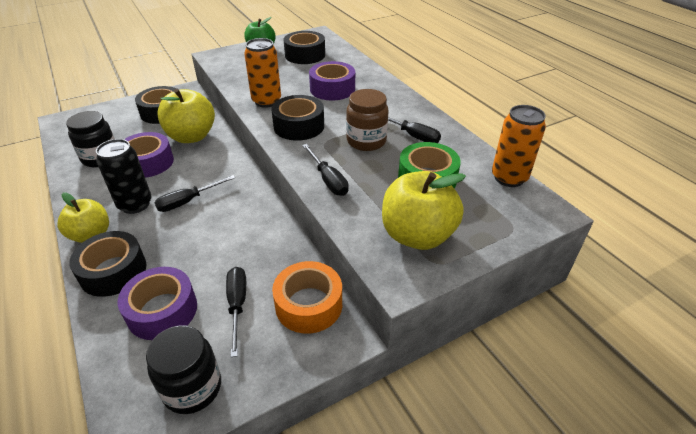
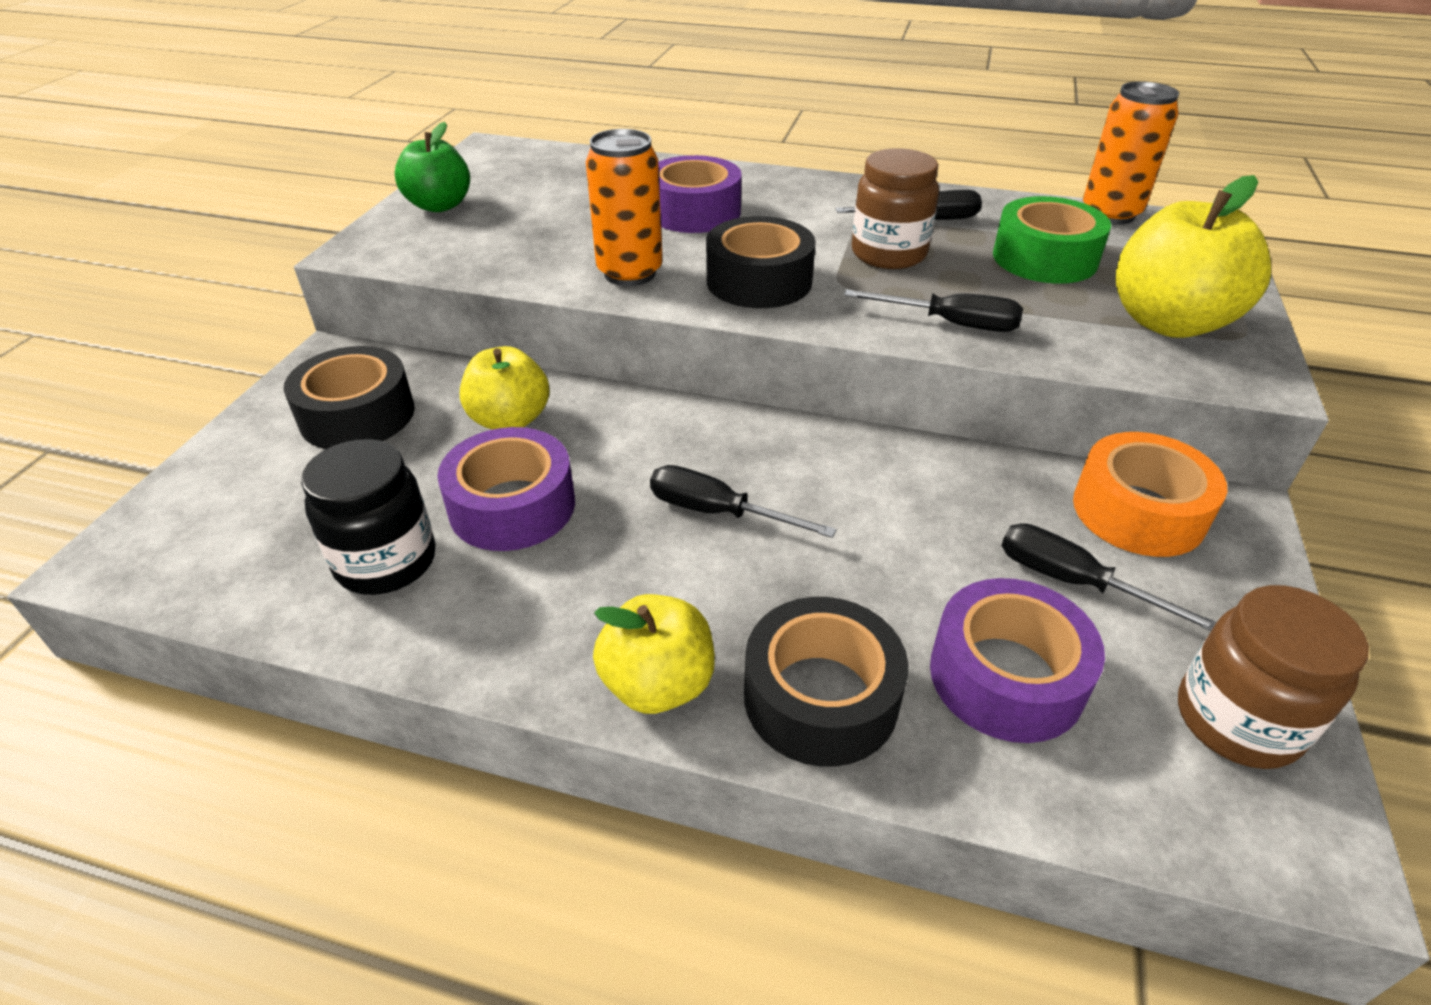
camera: 45 degrees left, 0 degrees up
(135, 204) = (635, 581): black can -> none
(188, 201) = (718, 512): black screwdriver -> black screwdriver turned 105 degrees clockwise
(191, 136) = (510, 420): yellow apple -> yellow apple, size x0.66
(192, 388) = (1237, 720): black jar -> brown jar
(305, 55) = (541, 184): black tape -> none

